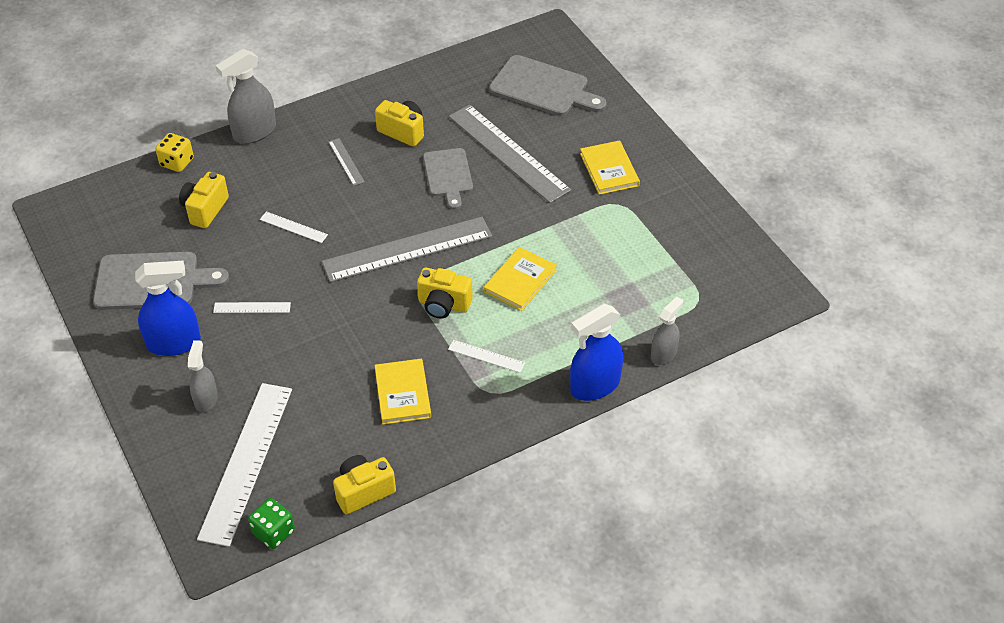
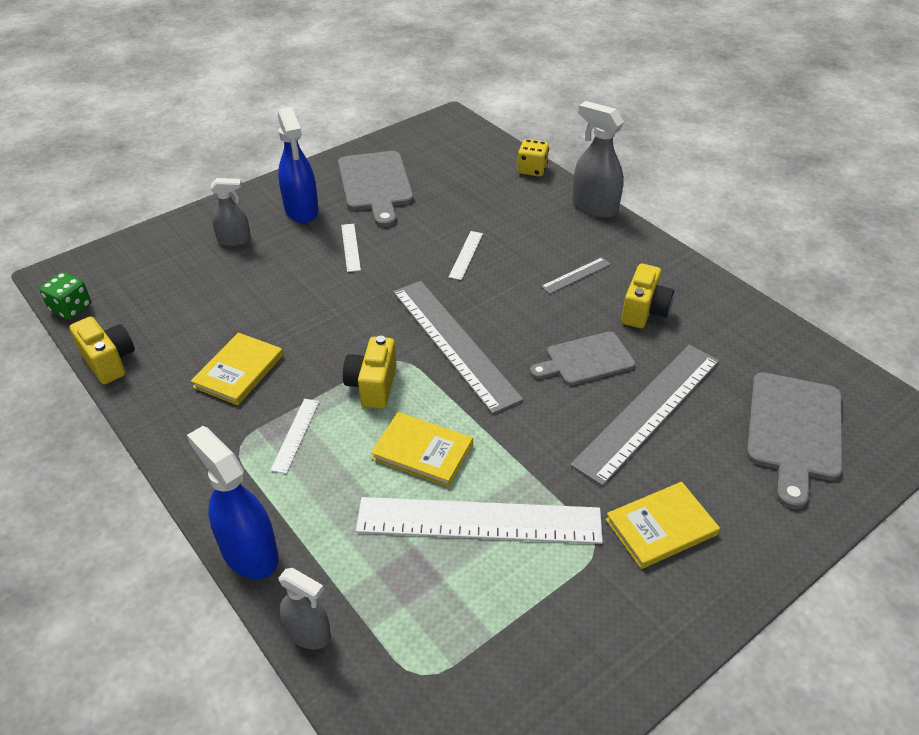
camera: 80 degrees right, 5 degrees down
(205, 210) = (474, 197): yellow camera -> none
(246, 462) = (157, 277): white ruler -> white ruler (479, 520)
(402, 393) = (239, 371): yellow book -> yellow book turned 45 degrees counterclockwise

